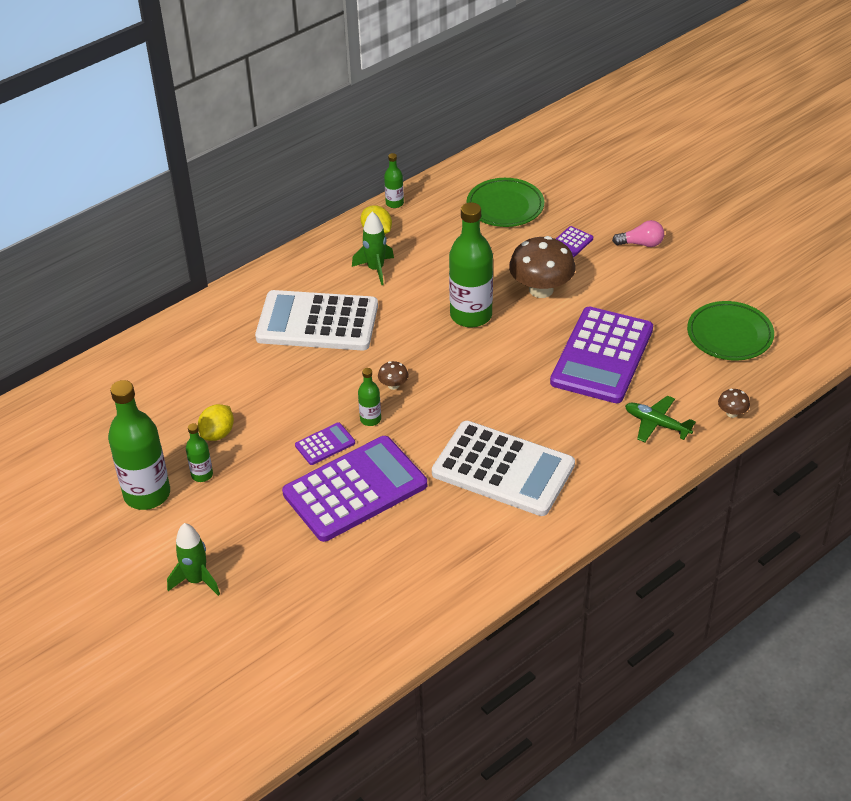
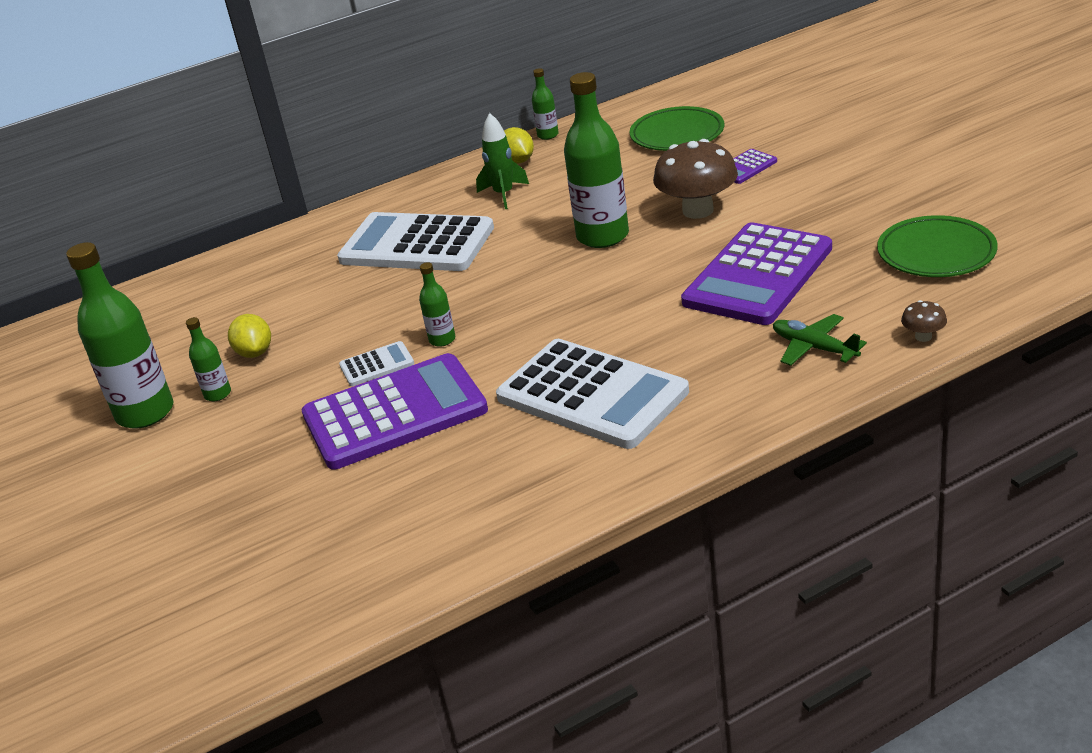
camera: 15 degrees right, 10 degrees down
(197, 580) = (159, 507): green rocket -> none
(217, 434) = (255, 352): yellow lemon -> yellow lemon turned 60 degrees counterclockwise
(325, 444) = (377, 365): purple calculator -> white calculator
(393, 385) = (483, 305): brown mushroom -> none
(641, 244) = (837, 164): pink light bulb -> none

